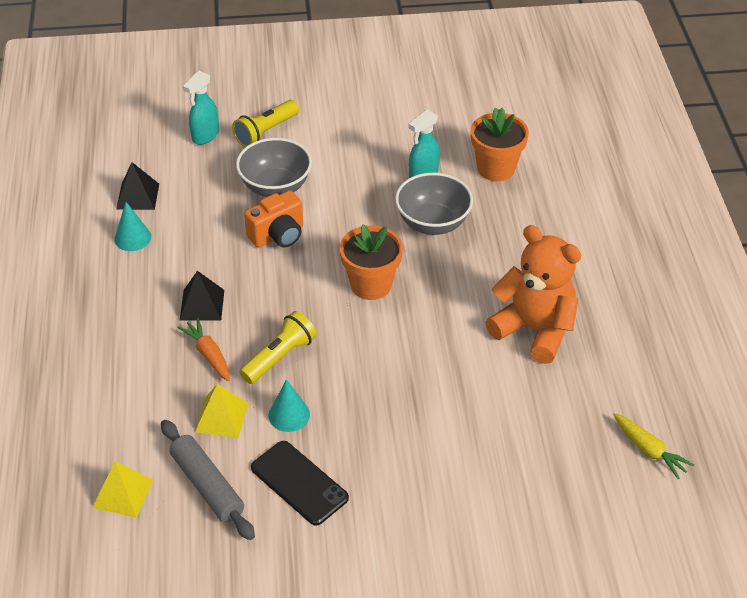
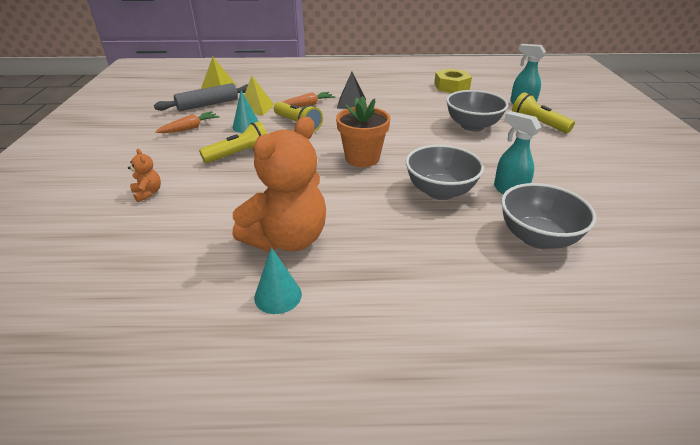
camera: 95 degrees right, 10 degrees down
(132, 238) = (412, 86): turquoise cone -> turquoise cone (278, 296)
(138, 196) = (451, 86): black pyramid -> yellow nut
(278, 235) = (418, 126): orange camera -> none
(299, 483) = (190, 128): black phone -> orange carrot
(373, 404) = (239, 154): none -> yellow flashlight
(478, 470) = (148, 193): none -> orange teddy bear
(496, 168) = (537, 237): orange flower pot -> grey bowl
(649, 450) = (88, 301): yellow carrot -> none

